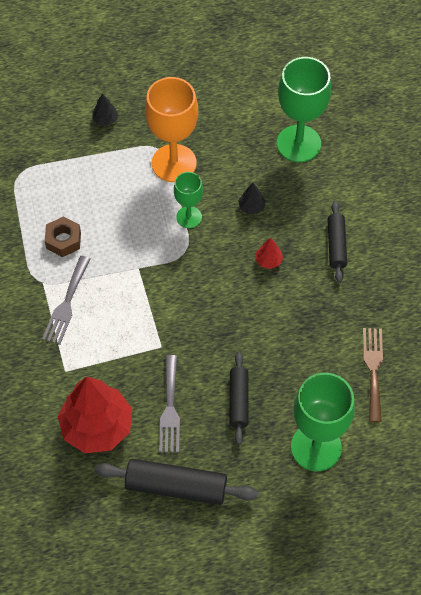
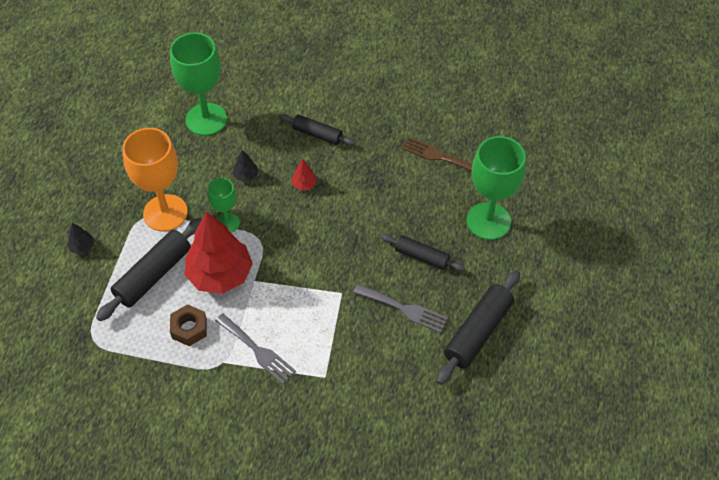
camera: 65 degrees left, 5 degrees down
(97, 427) = (393, 371): red tree -> red tree (220, 275)
(104, 186) = (153, 275): none -> black rolling pin

